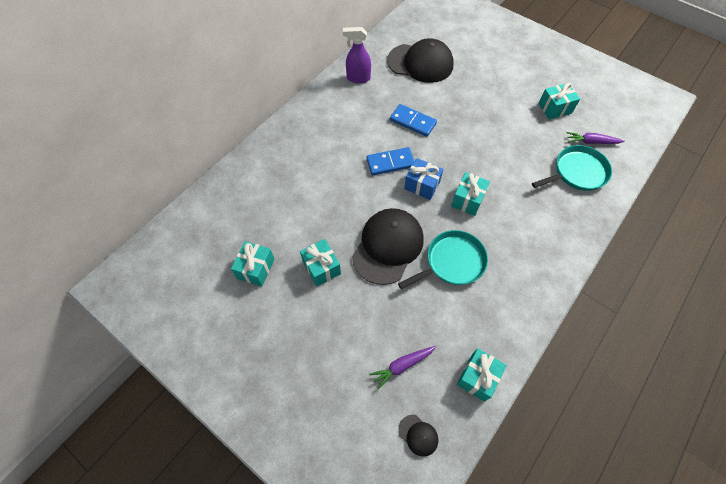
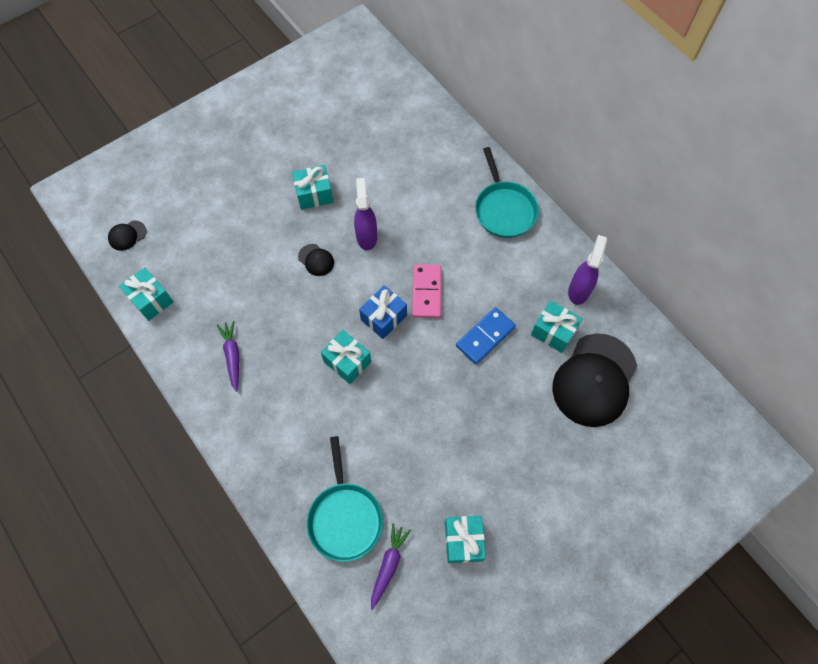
camera: 105 degrees right, 5 degrees up
(256, 268) = (333, 139): turquoise gift -> turquoise gift (553, 332)
(353, 215) = (366, 236): none -> purple spray bottle
(388, 246) = (316, 260): black cap -> black cap, size x0.42
(390, 163) = (426, 292): blue domino -> pink domino
(402, 366) = (189, 239): purple carrot -> purple carrot (232, 356)
(452, 262) = (275, 317): turquoise pan -> turquoise pan (504, 209)

